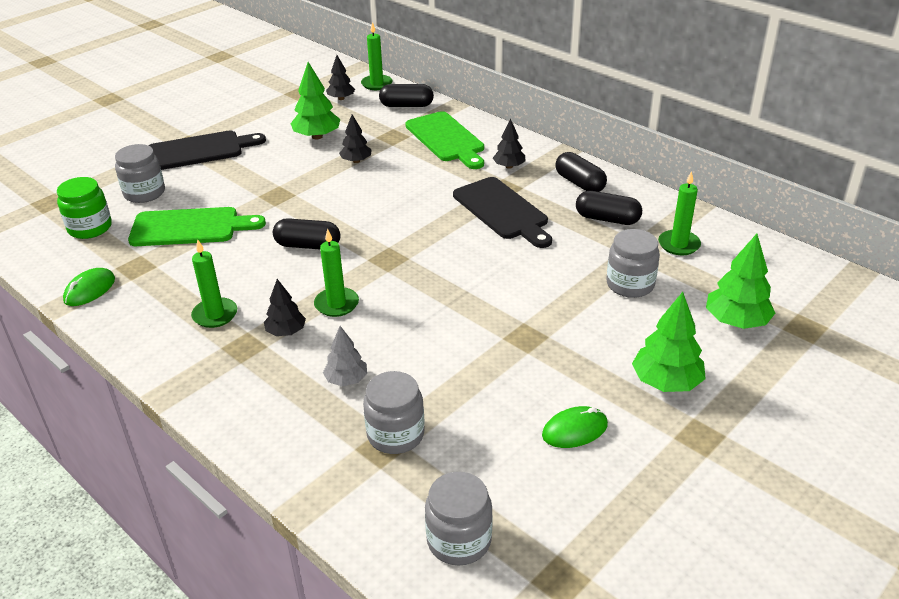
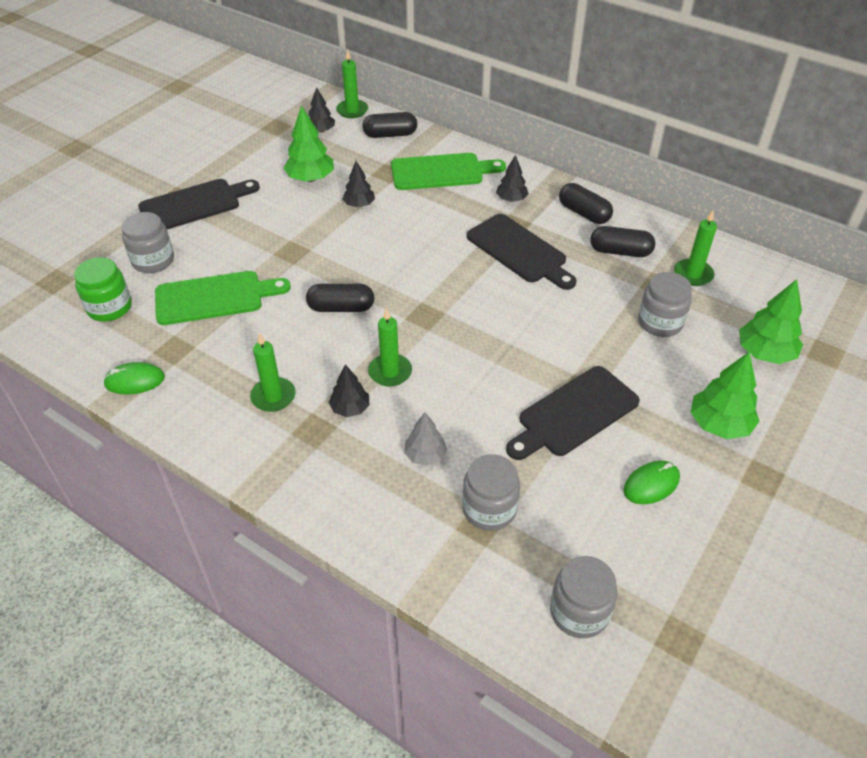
camera: 10 degrees left, 10 degrees up
(89, 290) = (135, 381): green mouse -> green mouse turned 60 degrees clockwise
(446, 139) = (441, 172): green cutting board -> green cutting board turned 60 degrees counterclockwise
(512, 358) = (574, 414): none -> black cutting board

